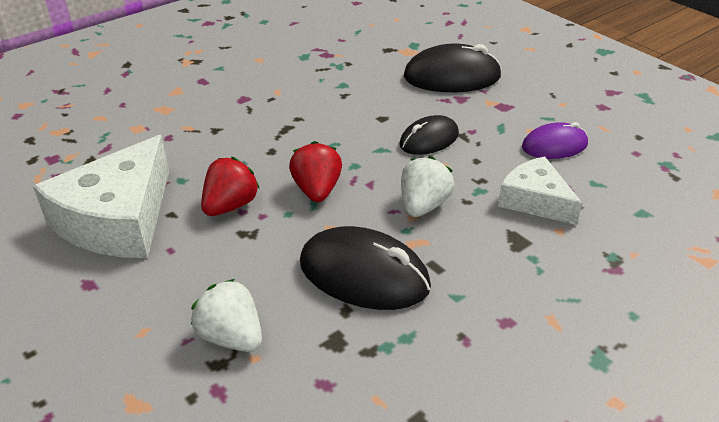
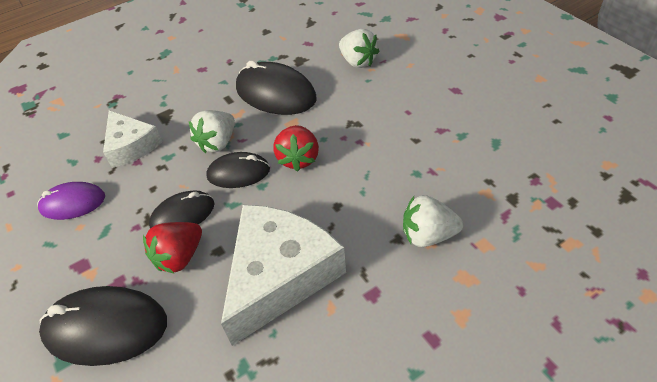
camera: 170 degrees left, 10 degrees up
(118, 219) = (456, 135): white cheese -> white cheese (280, 275)
(186, 132) = (428, 235): none -> white strawberry
(230, 206) = (369, 145): red strawberry -> red strawberry (179, 257)
(384, 175) = (238, 173): none -> black mouse

